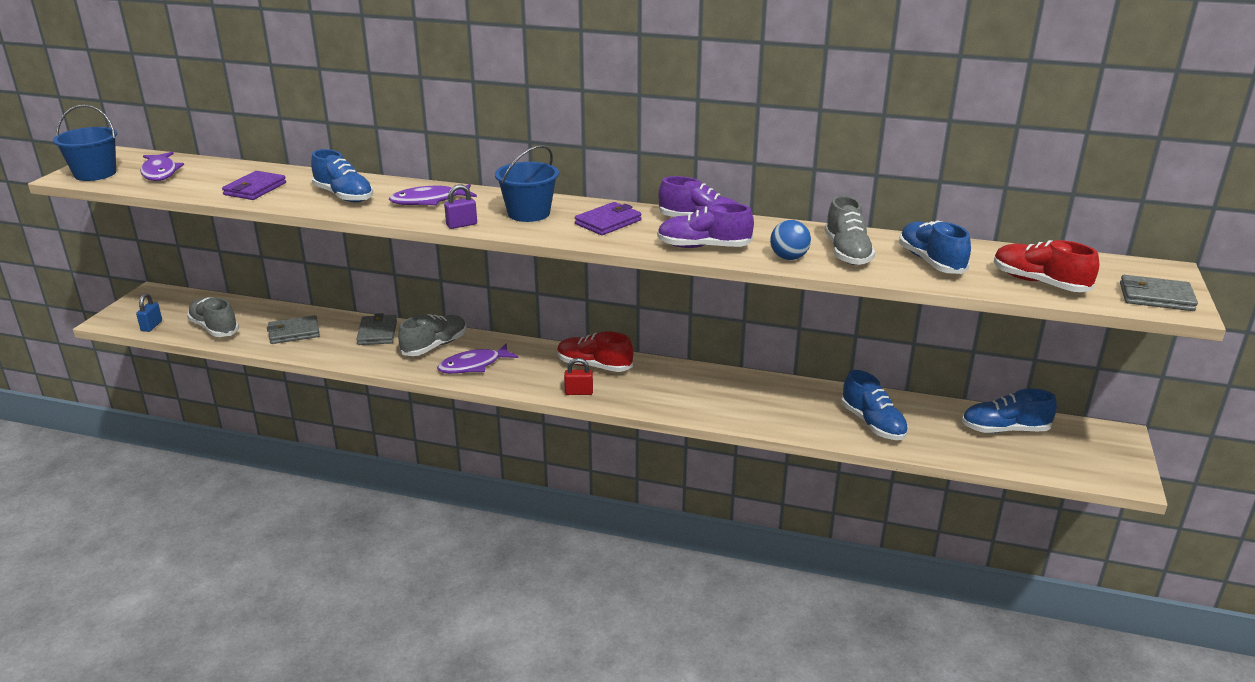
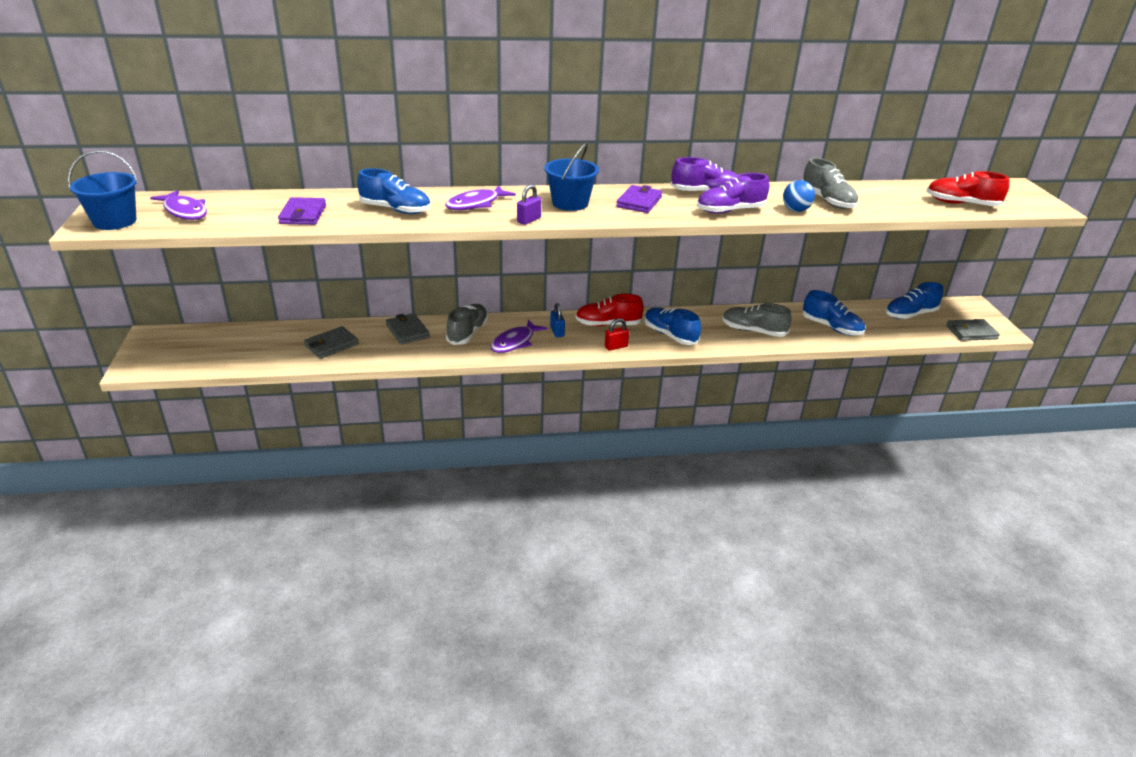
camera: 25 degrees left, 5 degrees up
(151, 326) = (183, 365): blue padlock -> blue padlock (557, 332)
(214, 328) = (250, 355): grey shoe -> grey shoe (753, 331)
(931, 262) = (885, 199): blue shoe -> blue shoe (670, 335)
(1156, 297) = (1032, 203): grey wallet -> grey wallet (971, 332)

